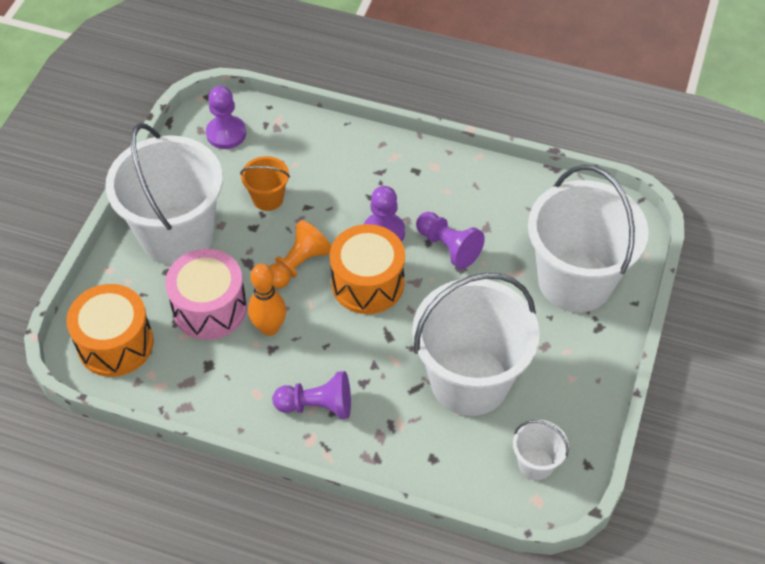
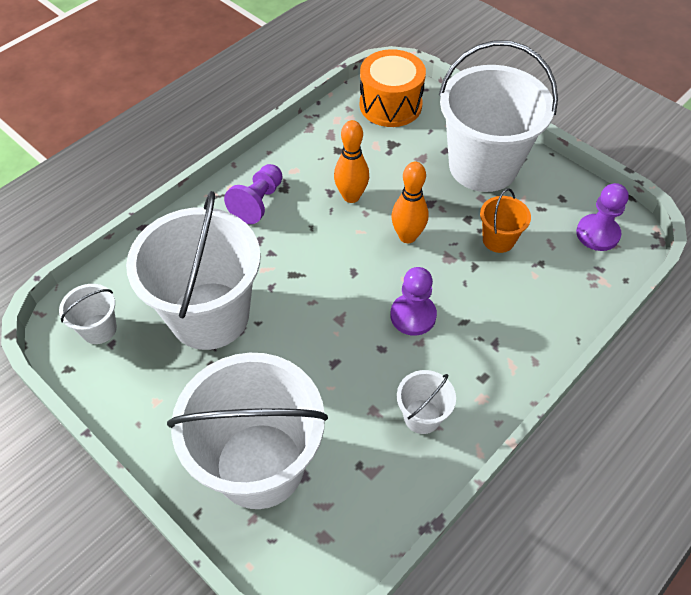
camera: 115 degrees right, 0 degrees up
(210, 308) = (393, 165): pink drum -> none
(298, 265) = (407, 236): orange pawn -> orange bowling pin
(367, 283) = (359, 280): orange drum -> none
(448, 247) = (366, 364): purple pawn -> none
(472, 197) = (422, 416): none -> white bucket

